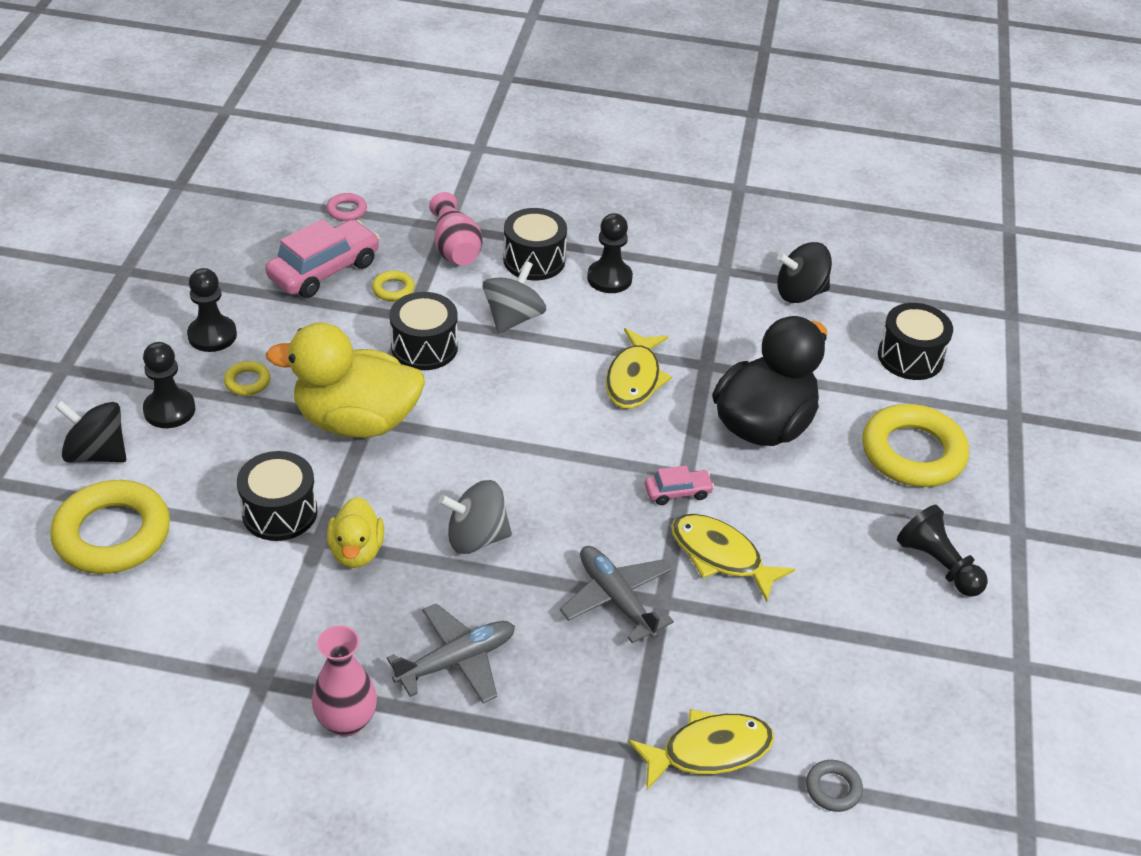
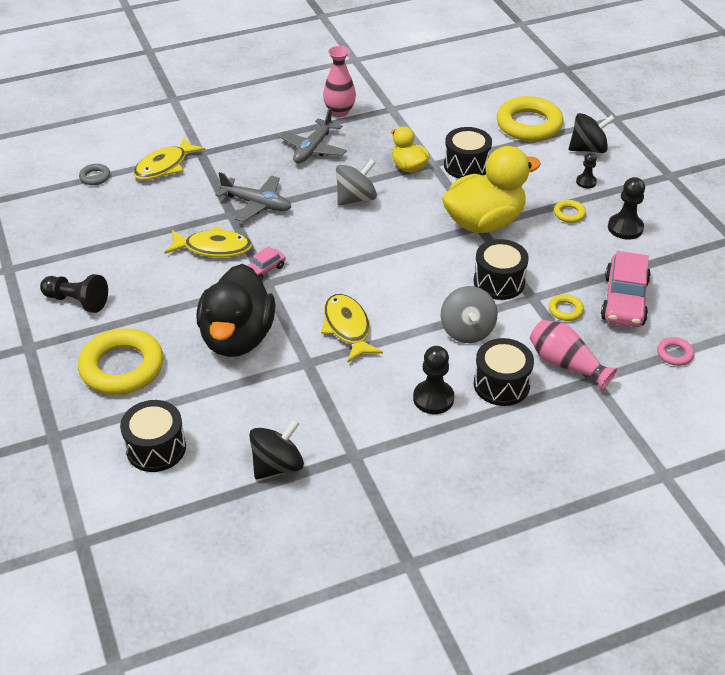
camera: 150 degrees right, 0 degrees up
(169, 410) = (586, 182): black pawn -> black pawn, size x0.60

